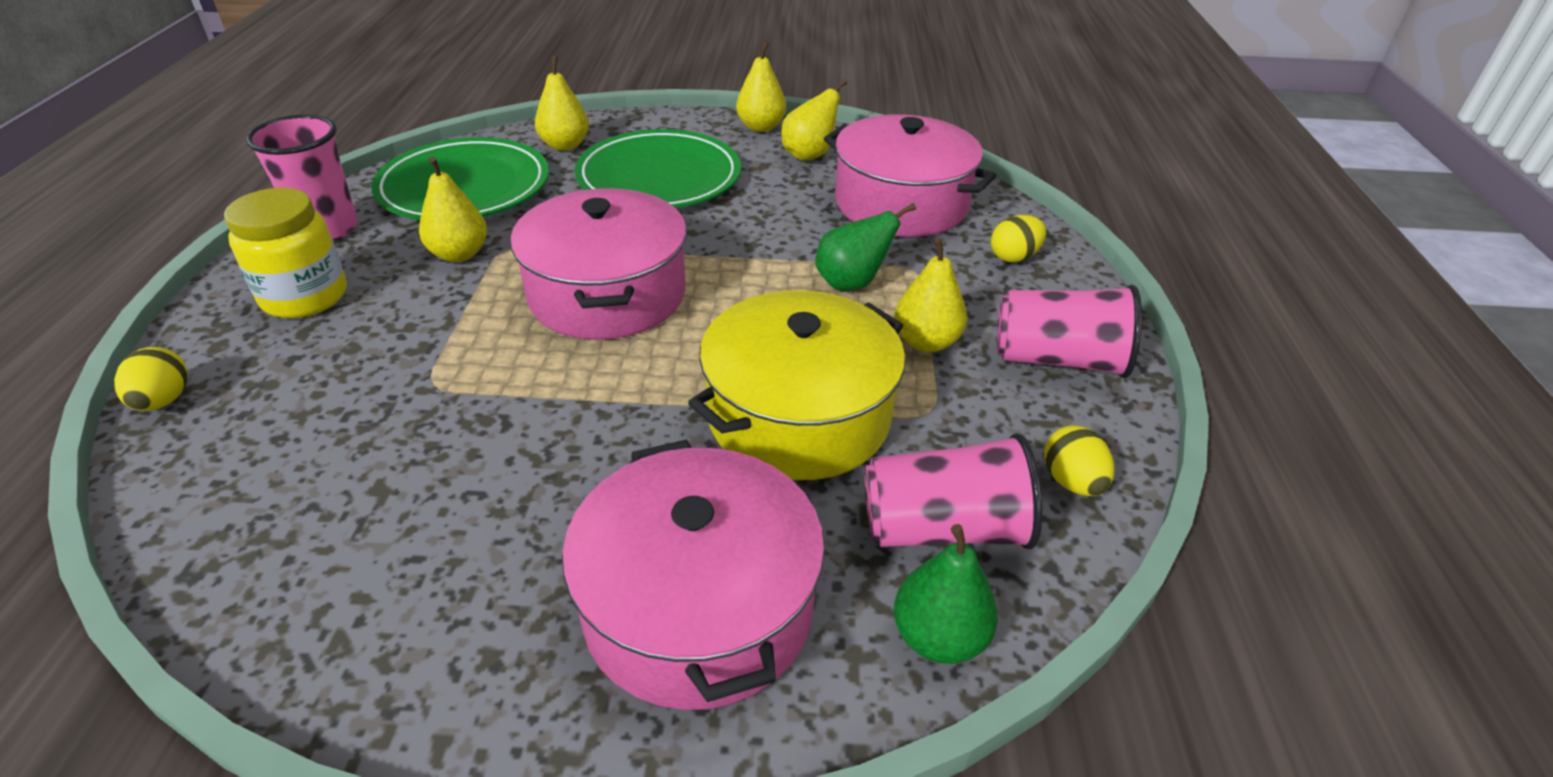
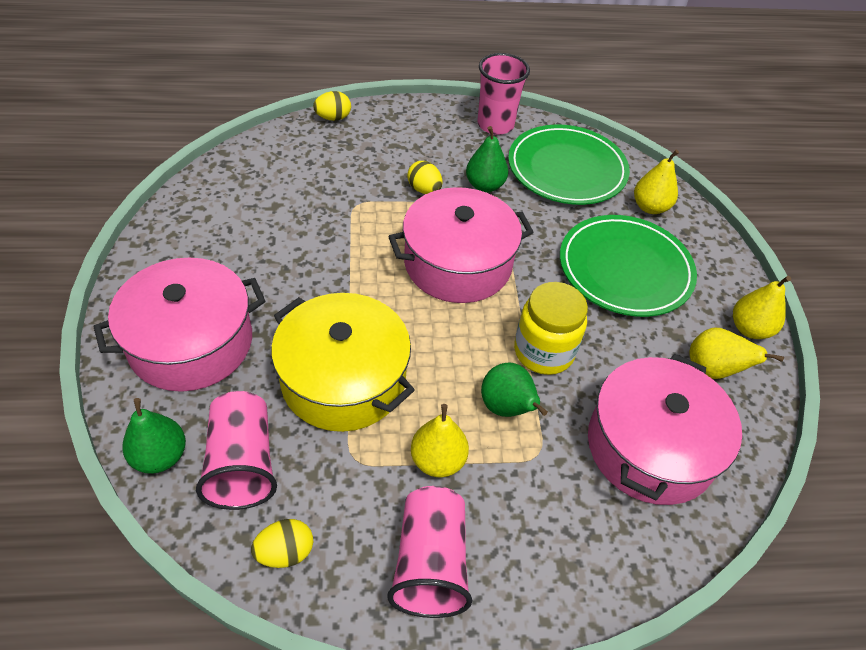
camera: 80 degrees right, 10 degrees up
(305, 297) = (425, 136): yellow jar -> yellow jar (543, 352)
(459, 254) = (484, 185): yellow pear -> green pear
(1014, 257) = (585, 543): yellow egg -> yellow egg (424, 190)

